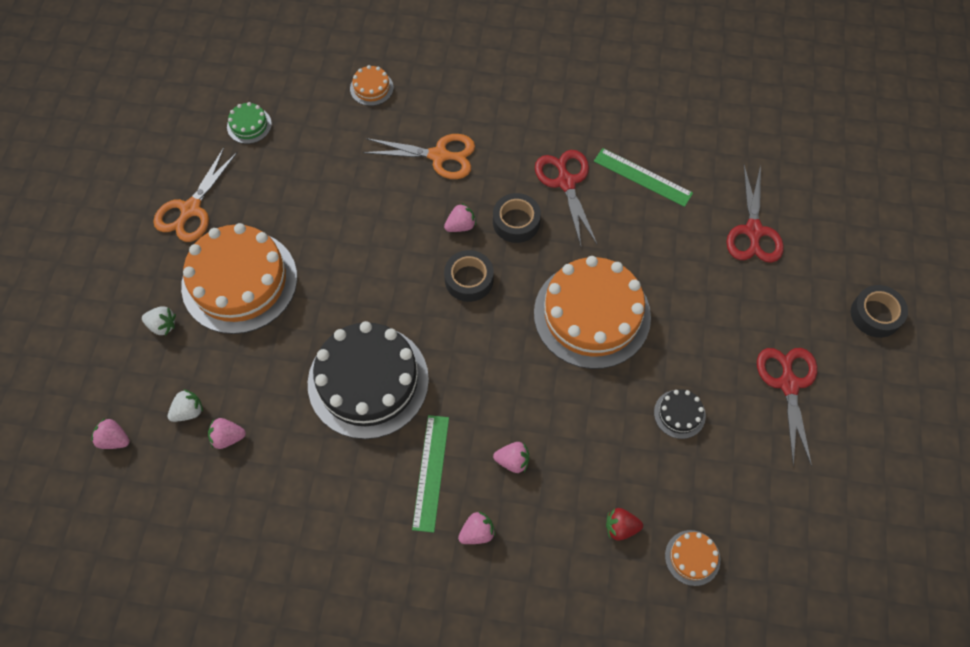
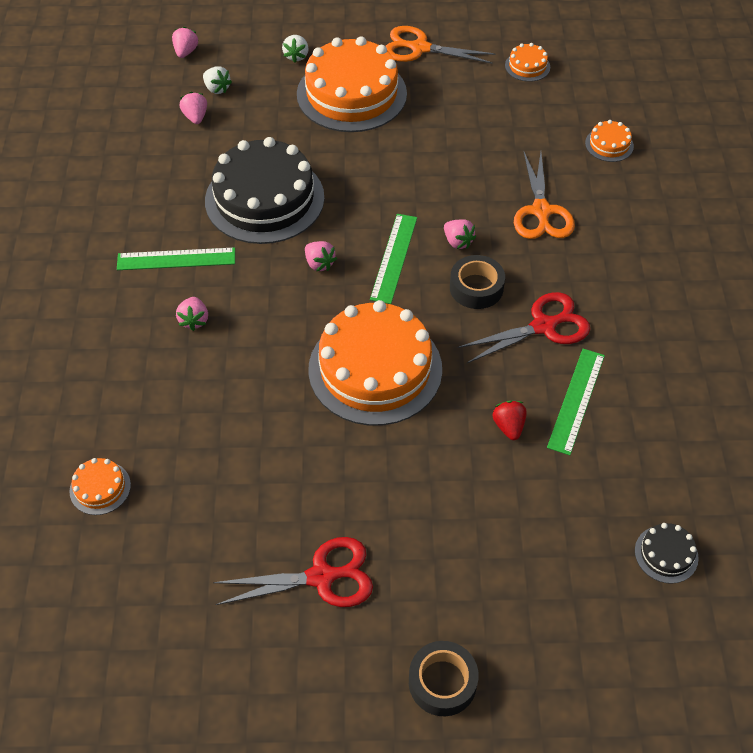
camera: 80 degrees right, 10 degrees down
(249, 125) = (527, 66): green cake -> orange cake
(469, 280) = (393, 258): black tape -> green ruler
(477, 532) = (118, 302): pink strawberry -> pink strawberry (319, 264)
(620, 527) = (130, 419): red strawberry -> red strawberry (508, 426)
(679, 414) = (266, 463): black cake -> black cake (666, 554)
(753, 231) = (532, 527): red scissors -> none

